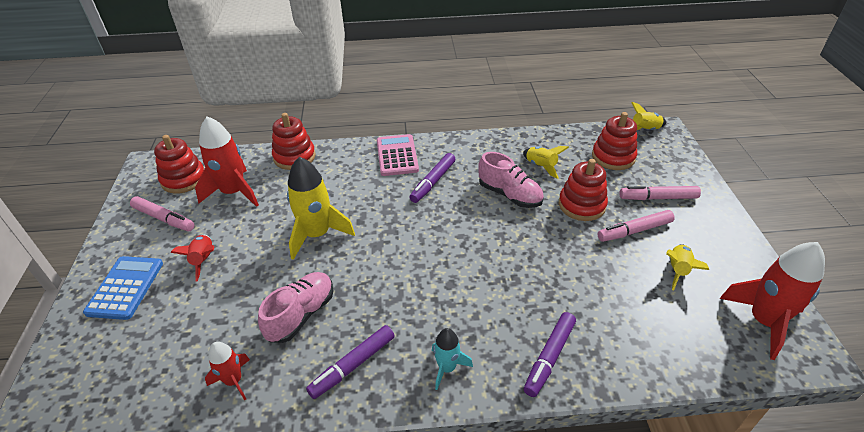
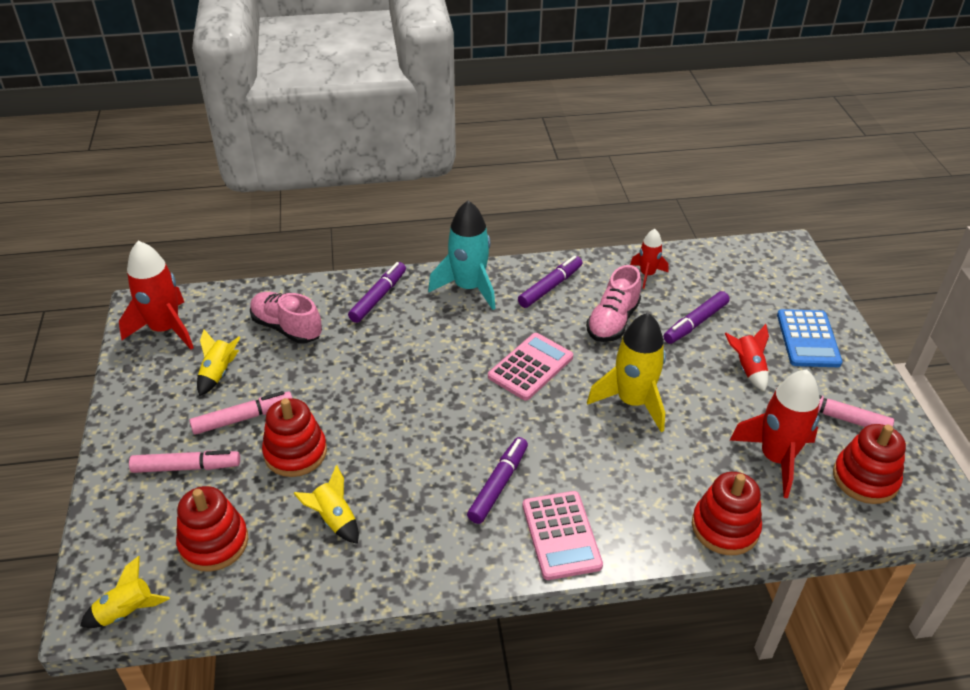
camera: 175 degrees right, 0 degrees up
(219, 310) = (695, 323): none -> purple marker
(394, 267) = (531, 367): none -> pink calculator
(447, 368) = (468, 288): turquoise rocket -> turquoise rocket, size x1.82
(509, 195) = (390, 466): pink shoe -> pink shoe (287, 328)

